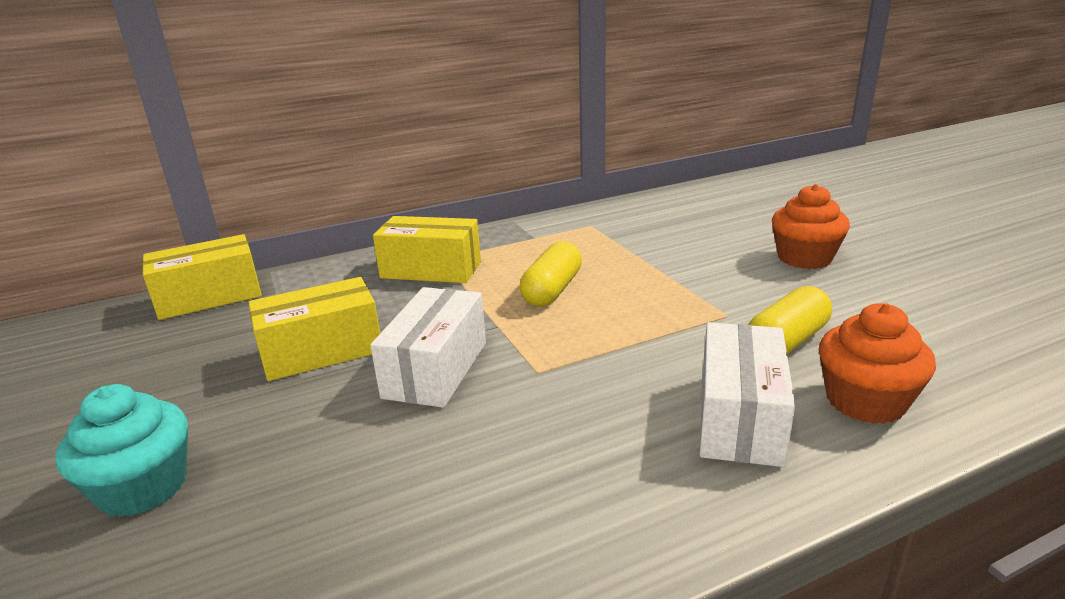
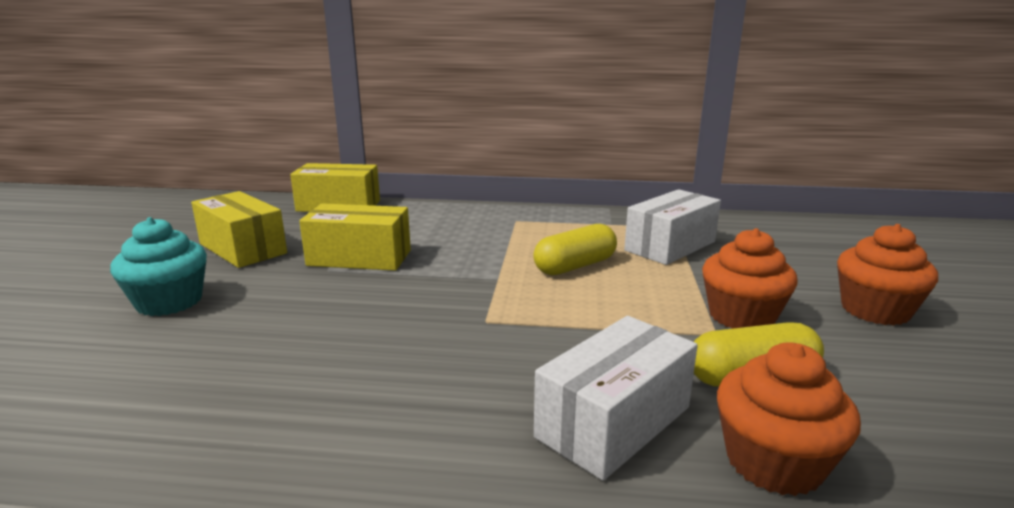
camera: 30 degrees right, 5 degrees down
(431, 270) = (499, 226): yellow box -> yellow box (243, 248)
(436, 369) = (415, 294): white box -> white box (670, 246)
(728, 293) = (741, 316): none -> orange cupcake

